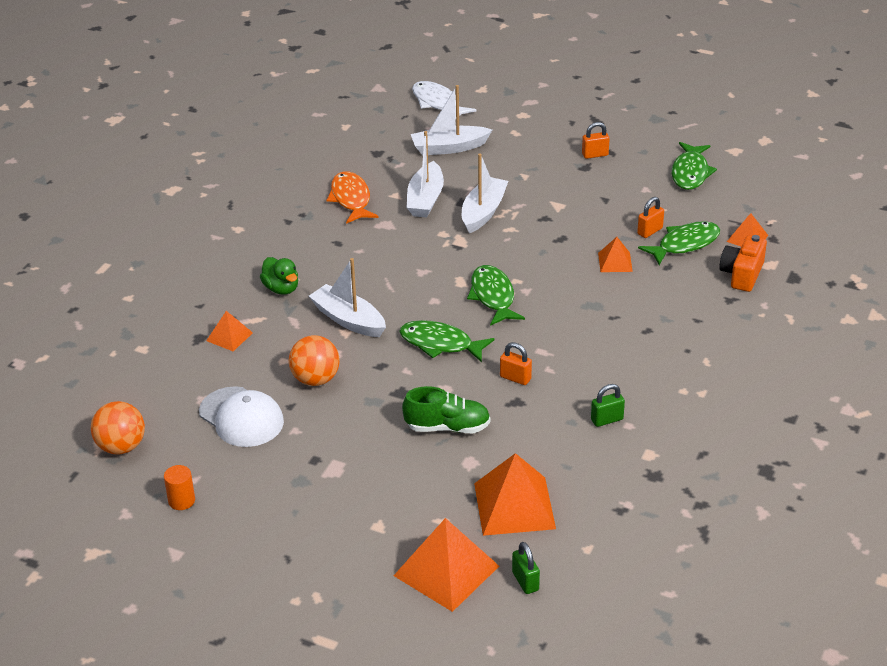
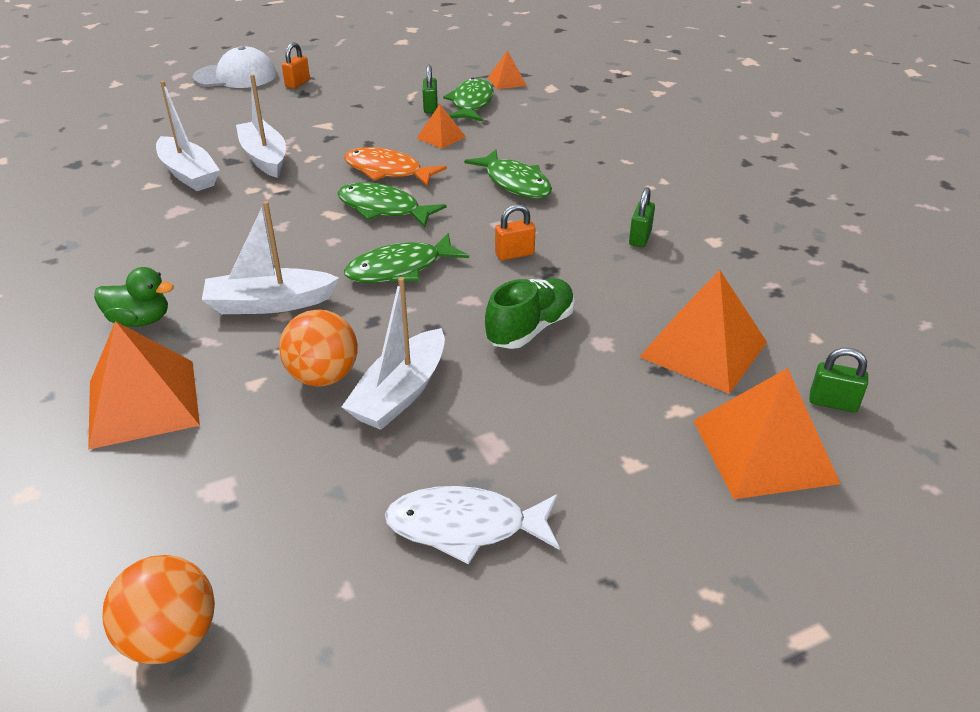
camera: 50 degrees left, 0 degrees up
(181, 501) = (370, 633): orange cylinder -> none
(229, 336) = (143, 403): orange pyramid -> orange pyramid, size x1.92
(241, 417) = (295, 474): white cap -> white cap (236, 76)
(351, 199) = (102, 209): orange fish -> orange fish (387, 171)
(438, 103) = (84, 107): white fish -> white fish (465, 527)
(449, 148) = (150, 131): white boat -> white boat (400, 393)
(650, 231) = (430, 108): orange padlock -> green padlock
(690, 173) = (394, 64): green fish -> green fish (515, 183)
(742, 274) = (544, 101): orange camera -> none

